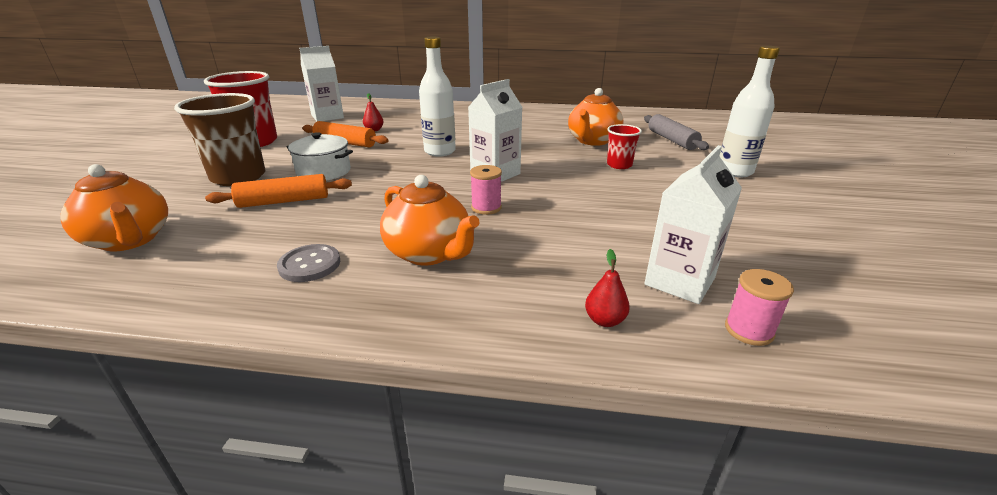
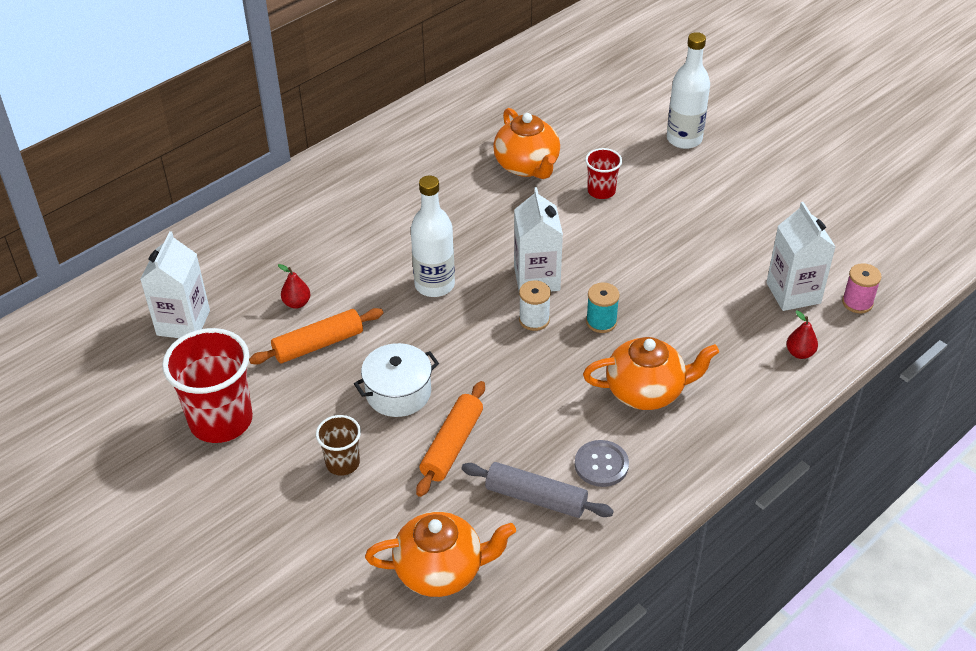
camera: 50 degrees left, 15 degrees up
(238, 177) = (342, 463): brown cup -> brown cup, size x0.52
(452, 186) = (534, 320): none -> white spool
(486, 208) = (601, 322): pink spool -> turquoise spool
(671, 140) = (583, 117): grey rolling pin -> grey rolling pin (536, 498)

